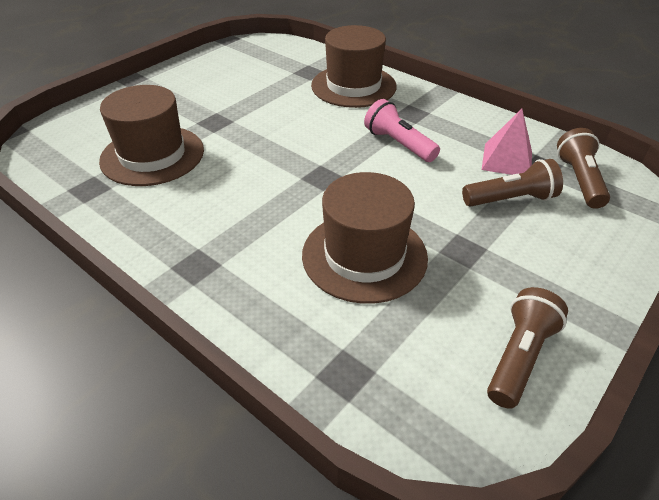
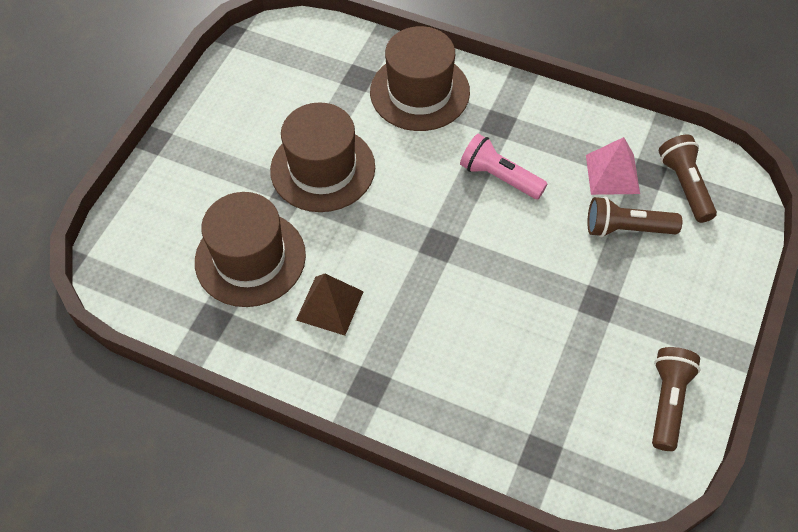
camera: 15 degrees left, 15 degrees up
(198, 198) = (330, 305): none -> brown pyramid
(364, 255) = (514, 333): brown hat -> brown hat (322, 169)
(510, 199) = (627, 228): brown flashlight -> brown flashlight turned 150 degrees counterclockwise

